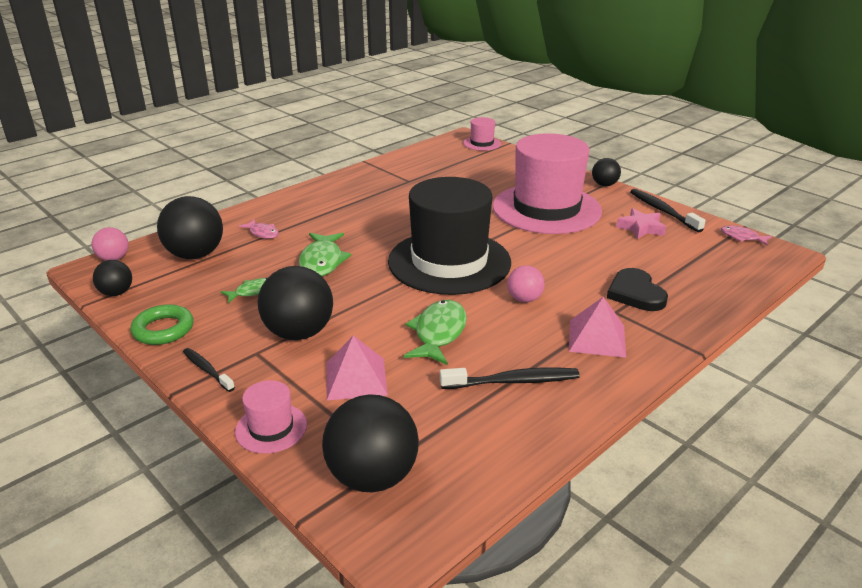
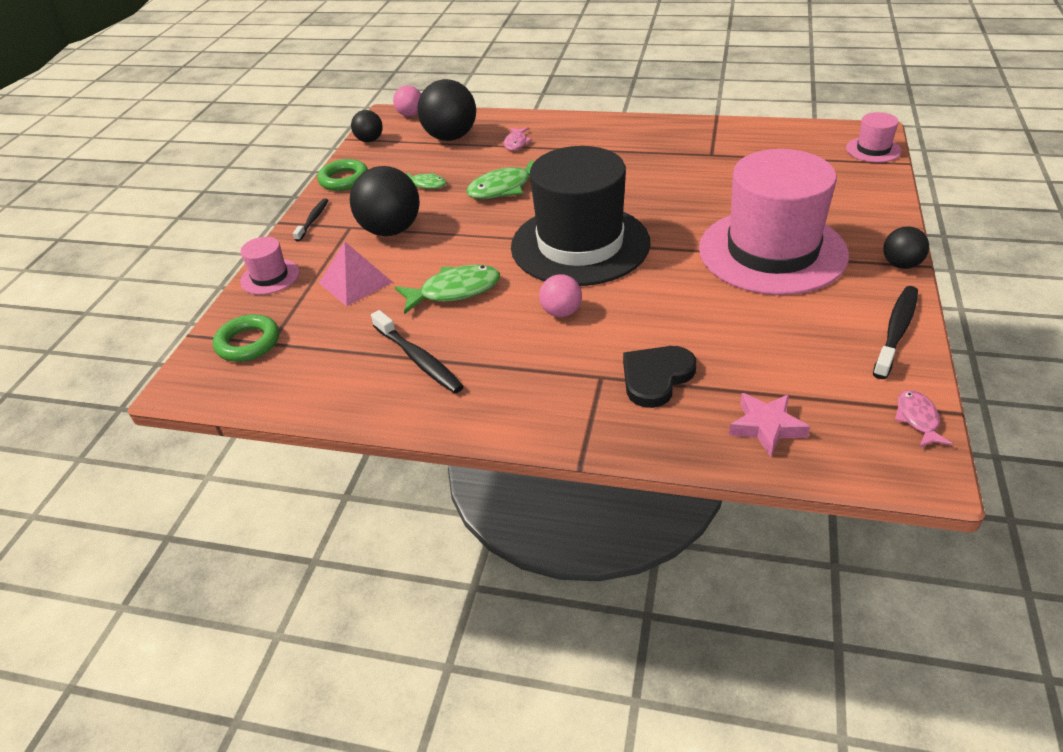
camera: 60 degrees right, 10 degrees up
(372, 476) = (248, 343): black ball -> green ring
(597, 338) = (537, 382): pink pyramid -> none
(641, 228) = (822, 330): pink star -> pink star (766, 427)

